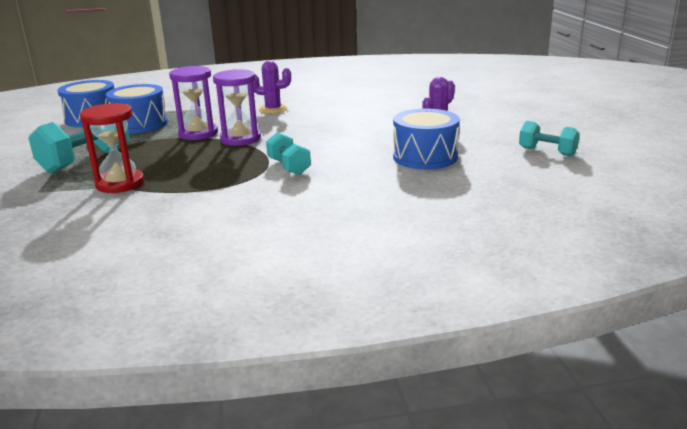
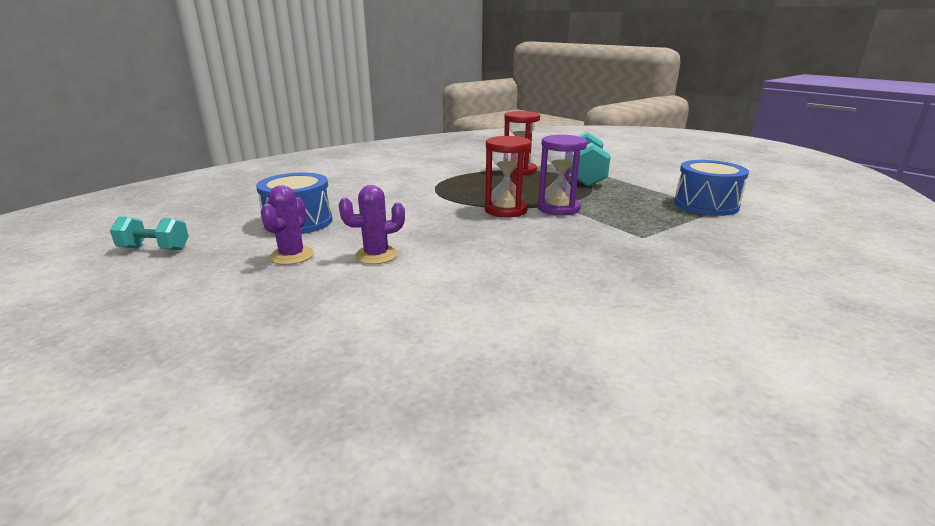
camera: 150 degrees right, 0 degrees up
(140, 124) = (641, 207): blue drum -> none
(240, 139) = (505, 210): purple hourglass -> red hourglass
(273, 109) = (549, 253): purple cactus -> purple cactus (376, 255)
(289, 167) = (418, 196): turquoise dumbbell -> none

